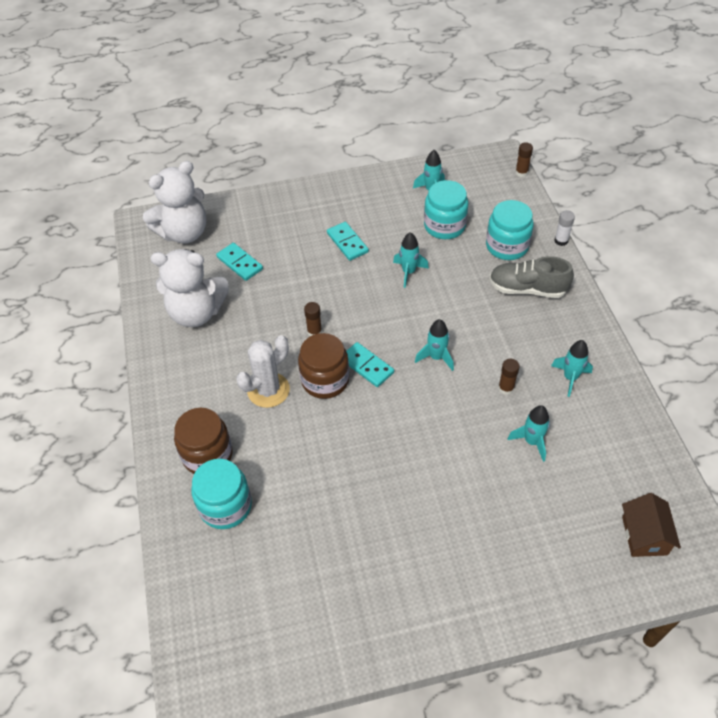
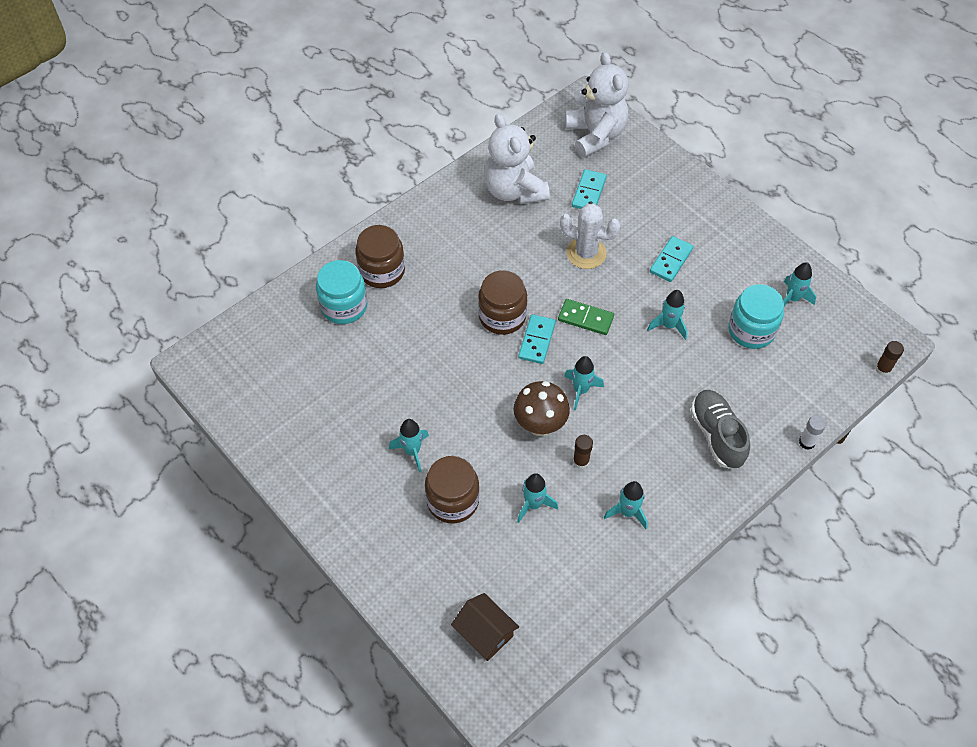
camera: 60 degrees right, 5 degrees up
(184, 232) = (595, 135): white teddy bear -> white teddy bear turned 135 degrees counterclockwise
(268, 390) = (467, 281): white cactus -> white cactus (586, 253)
(314, 332) = (549, 284): brown glue stick -> none
(366, 322) = (585, 318): none -> green domino
(428, 515) = (412, 451): none -> turquoise rocket
(454, 402) = (540, 425): none -> brown mushroom
(498, 503) = (452, 501): none -> brown jar
(507, 246) = (763, 395): turquoise jar -> none
(644, 535) = (485, 633): brown house -> brown house turned 75 degrees clockwise

